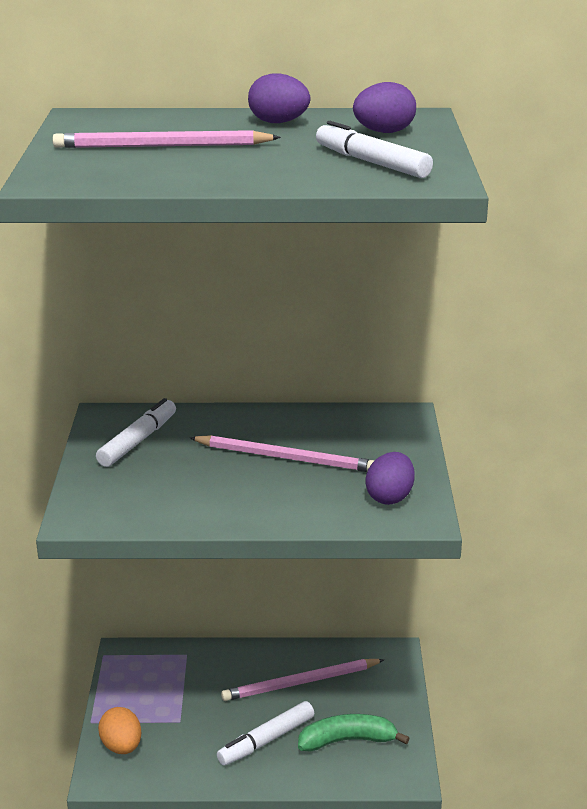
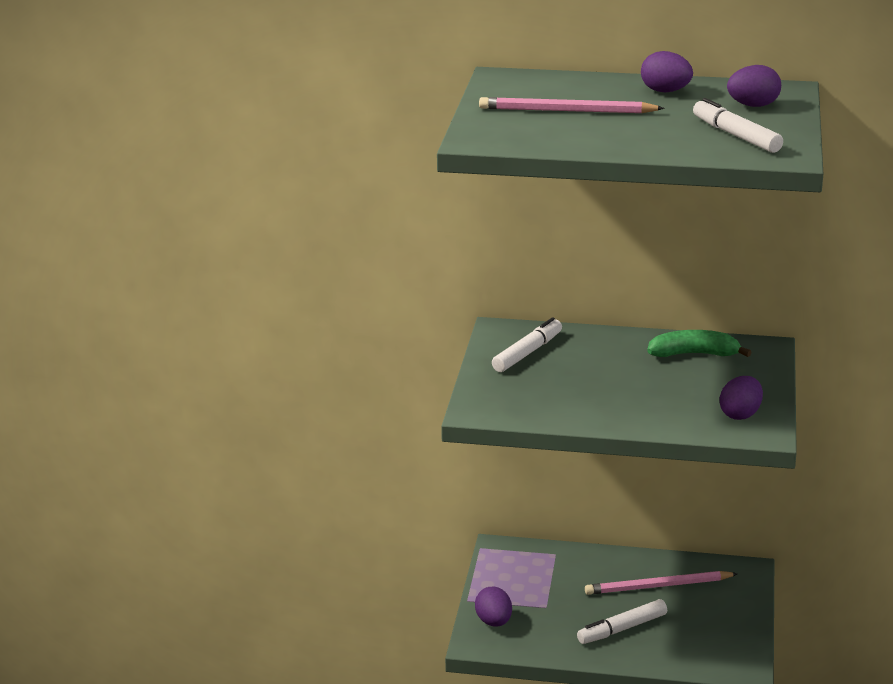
camera: 10 degrees right, 0 degrees up
(121, 746) = (494, 622): orange egg -> purple egg
(286, 458) = (655, 376): pink pencil -> none
(347, 740) = (695, 636): green banana -> green banana (694, 354)

